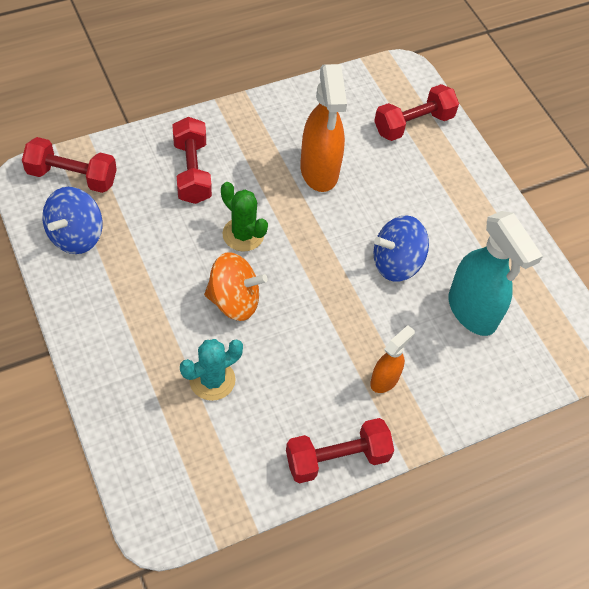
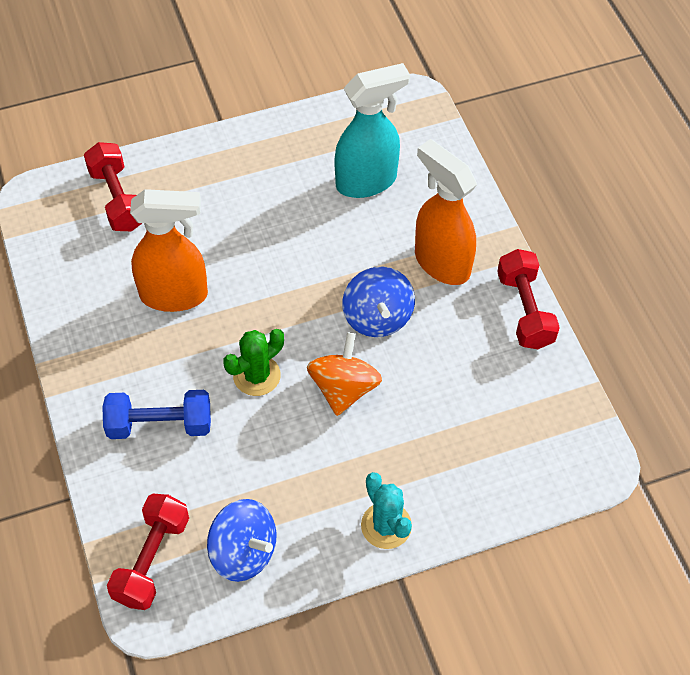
camera: 80 degrees left, 0 degrees up
(192, 171) = (160, 425): red dumbbell -> blue dumbbell
(212, 380) = (440, 413): turquoise cactus -> turquoise cactus (386, 525)
(385, 379) = (441, 262): orange spray bottle -> orange spray bottle, size x1.88
(396, 263) = (305, 237): blue spinning top -> blue spinning top (377, 317)

